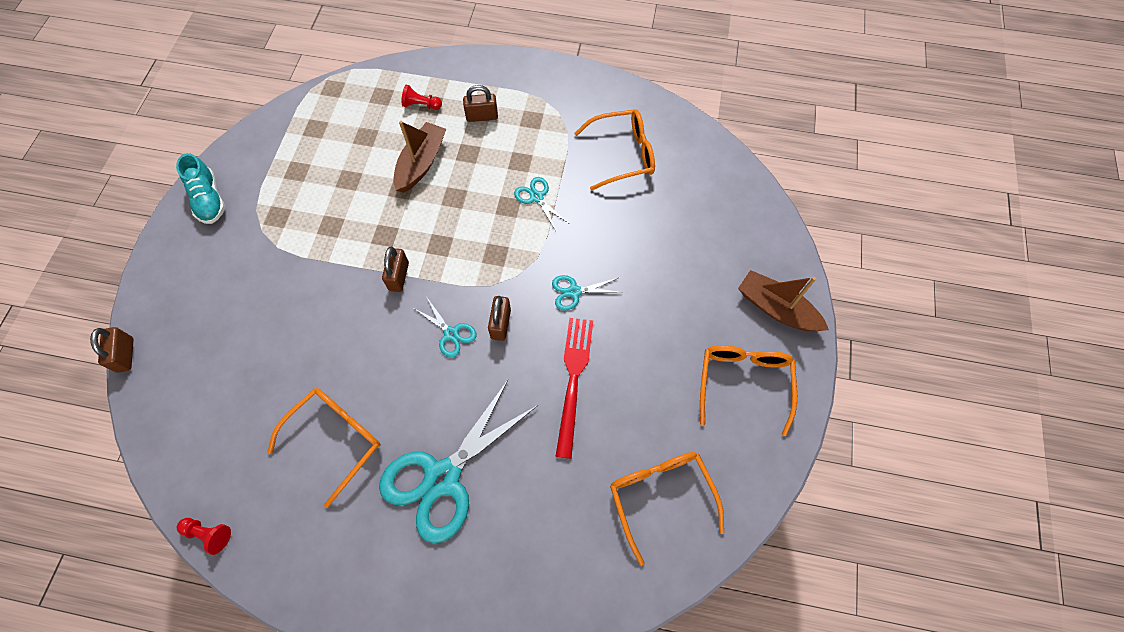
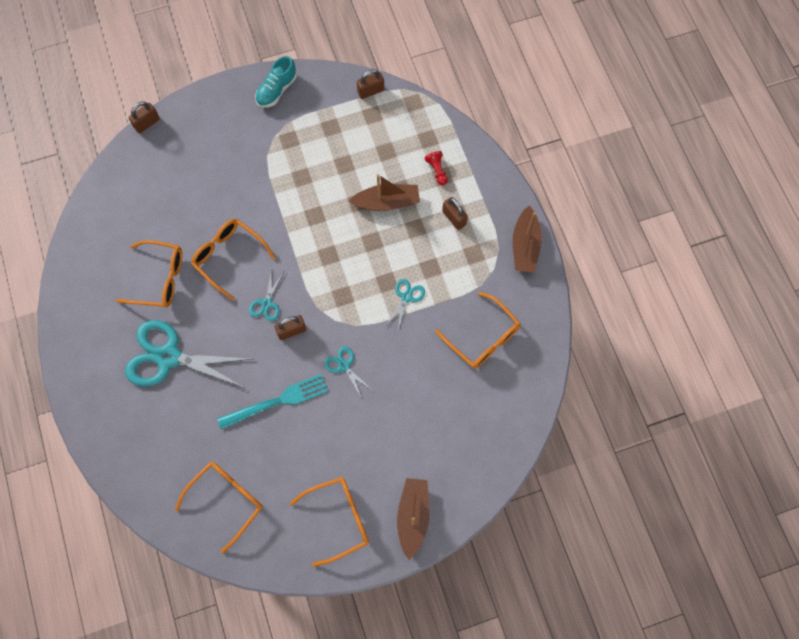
camera: 60 degrees right, 5 degrees up
(209, 534) = (69, 247): red pawn -> none
(366, 346) = (228, 257): none -> orange glasses
(399, 276) = (289, 244): brown padlock -> brown padlock (371, 91)
(552, 76) = (525, 246): none -> brown boat
(573, 378) = (278, 400): red fork -> turquoise fork

